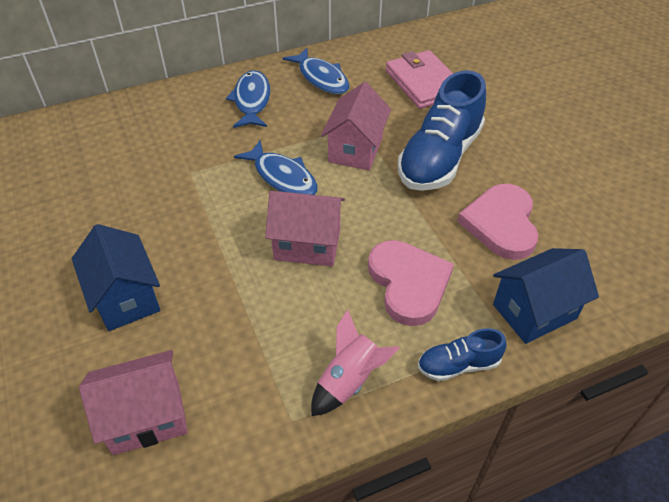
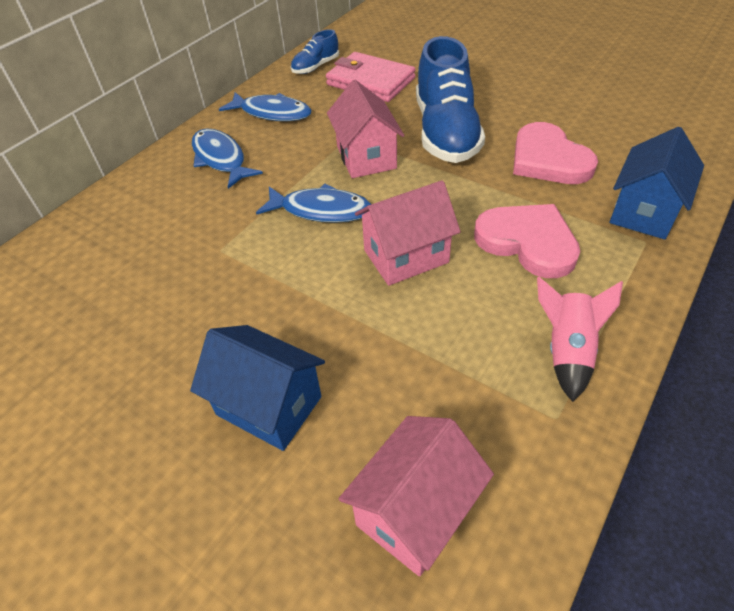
camera: 30 degrees left, 0 degrees up
(458, 365) = (636, 284): blue shoe -> blue shoe (315, 67)

